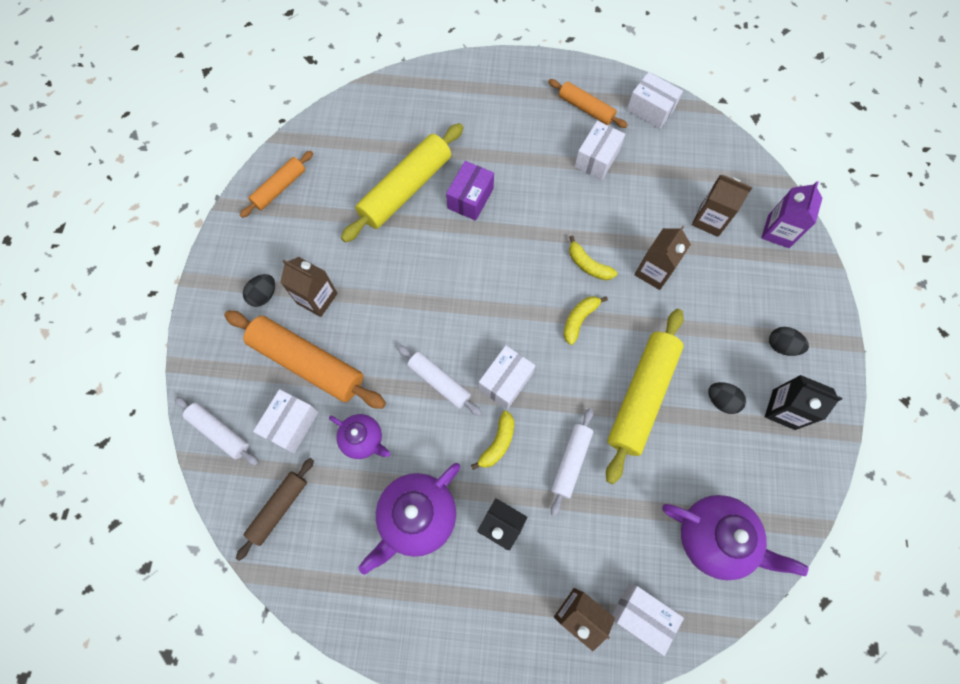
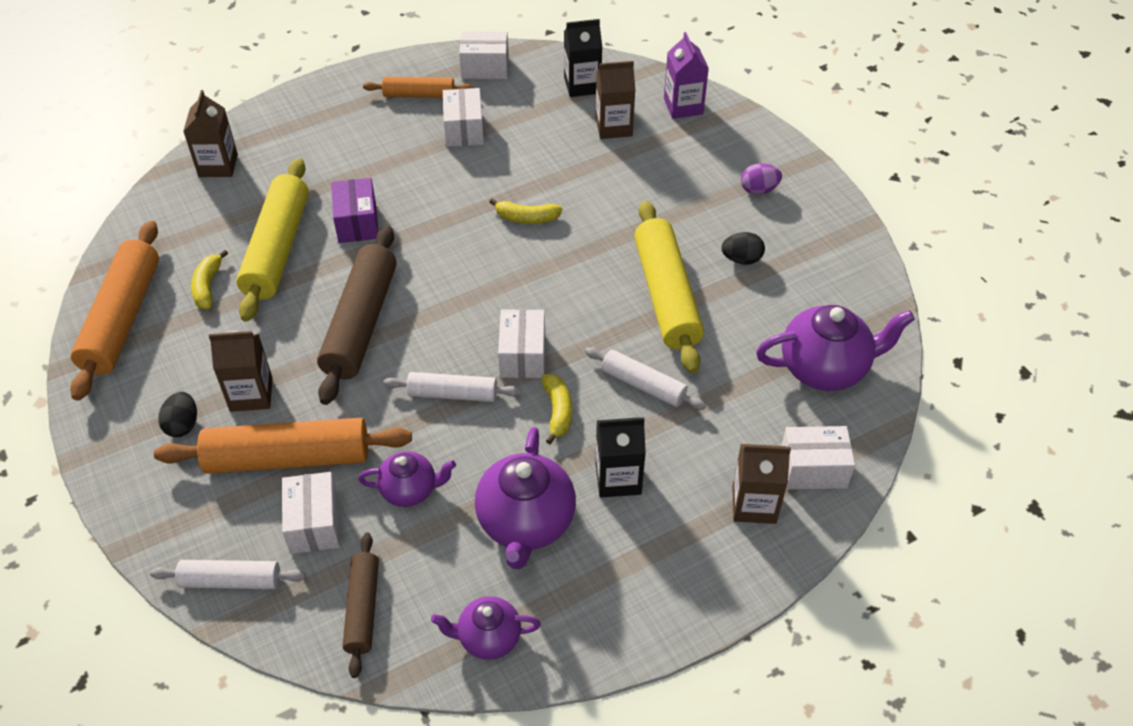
camera: 35 degrees left, 20 degrees down
(279, 188) = (122, 318): orange rolling pin -> orange rolling pin, size x1.76
(336, 586) = (488, 638): none -> purple teapot
(419, 285) = (361, 323): none -> brown rolling pin
(571, 462) = (643, 385): white rolling pin -> white rolling pin turned 45 degrees counterclockwise
(579, 319) = (555, 266): yellow banana -> yellow banana (208, 286)
(654, 271) = (595, 192): brown carton -> brown carton (218, 165)
(781, 346) = (758, 190): black egg -> purple egg
(783, 409) = (801, 236): black carton -> black carton (582, 85)

